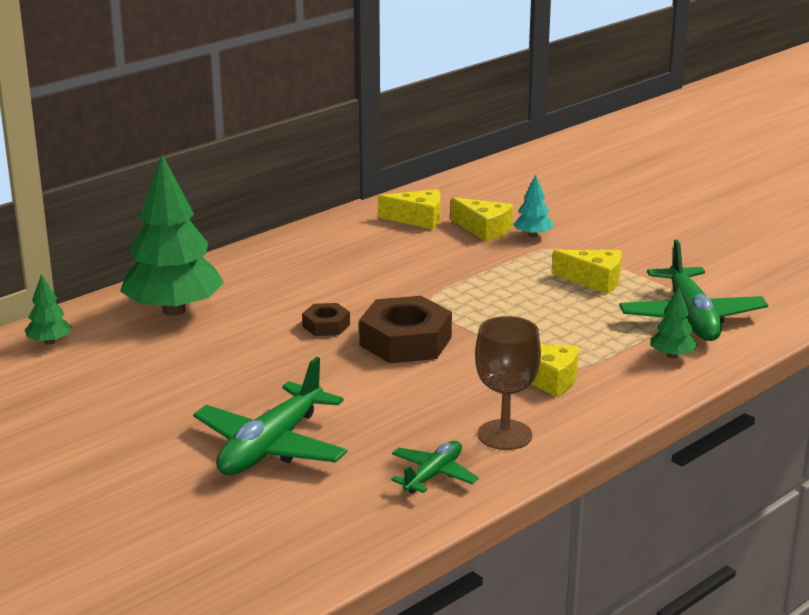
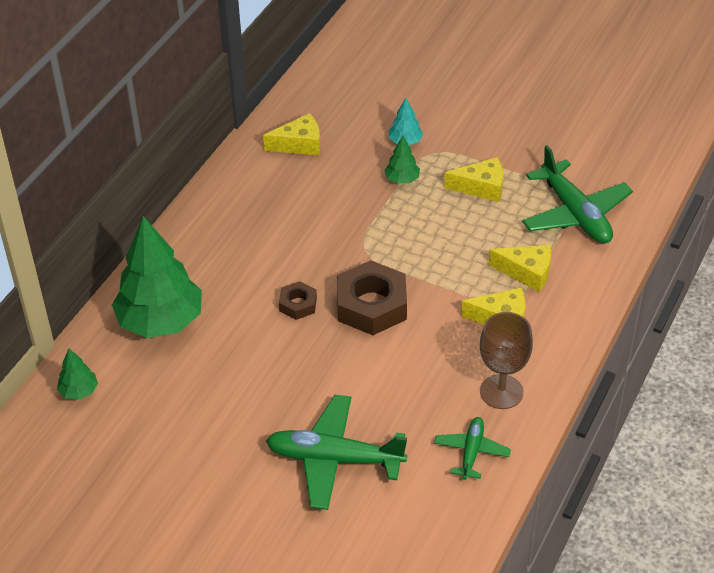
camera: 20 degrees left, 20 degrees up
(271, 446) = (334, 459): green plane -> green plane turned 90 degrees clockwise
(484, 229) = (361, 144): yellow cheese -> yellow cheese (527, 272)
(672, 355) = (581, 264): green tree -> green tree (402, 179)

